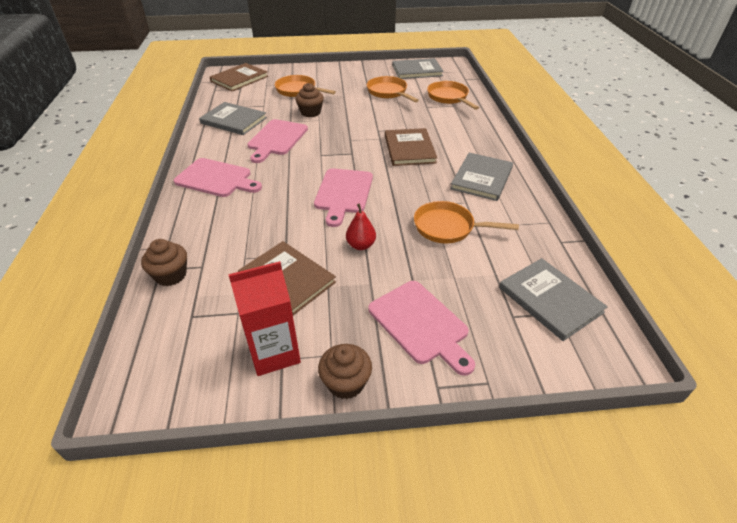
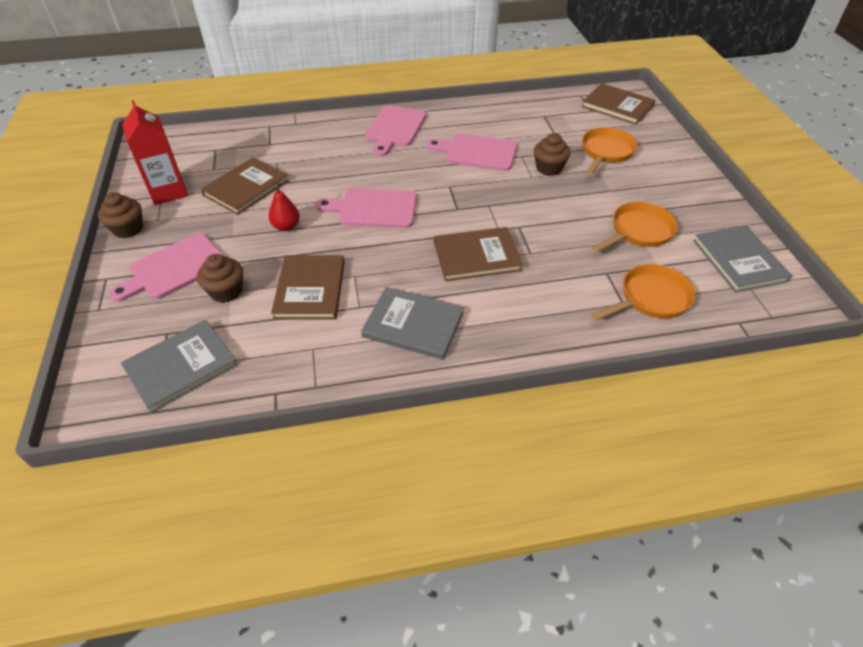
camera: 85 degrees right, 5 degrees up
(171, 275) = (261, 132): brown cupcake -> brown cupcake (226, 291)
(234, 120) = (511, 119): grey book -> none
(448, 227) = (310, 289): orange pan -> brown book

